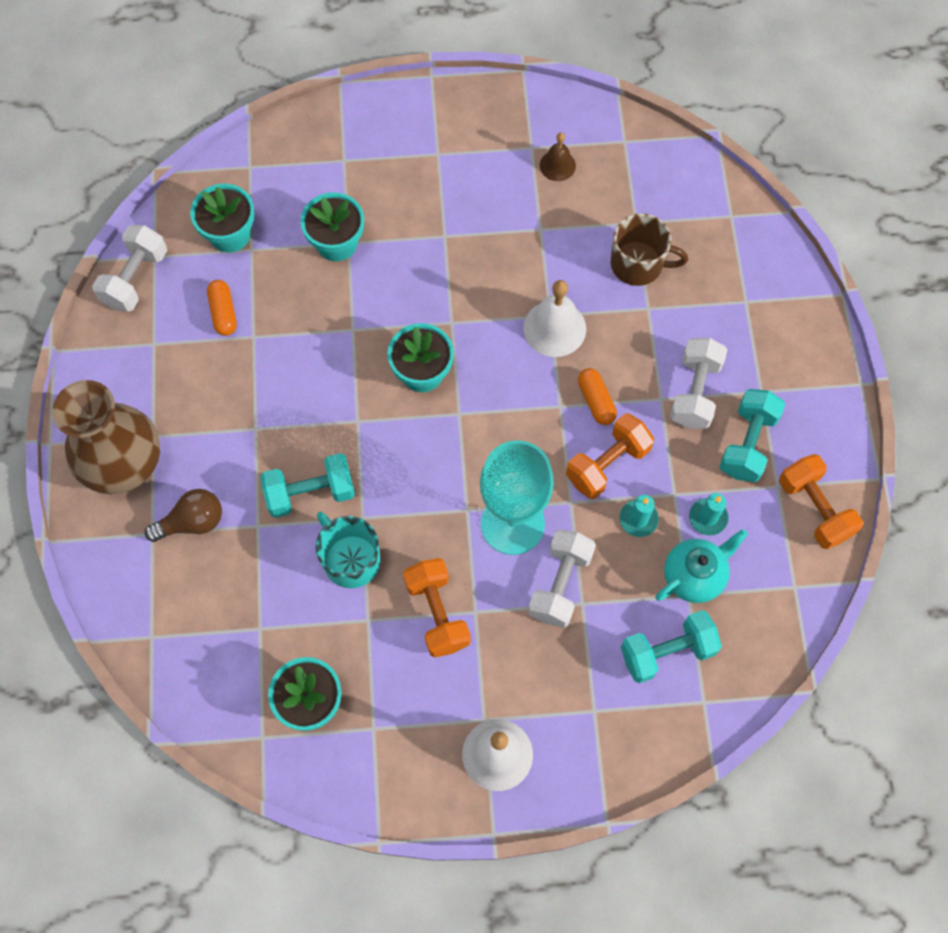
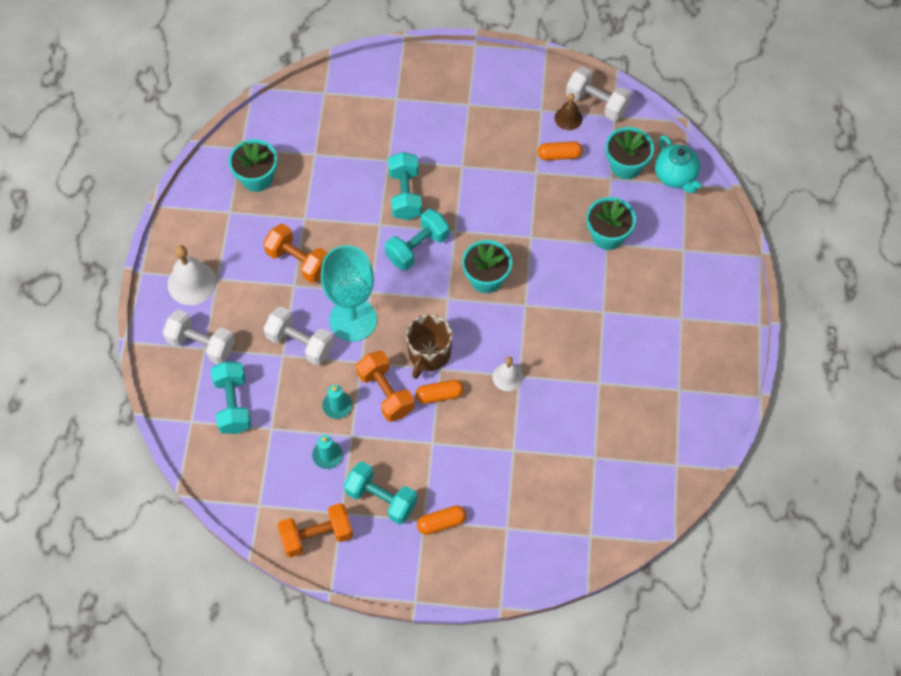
camera: 100 degrees right, 5 degrees down
(122, 462) = (452, 85): brown vase -> none
(192, 522) = (399, 122): brown light bulb -> none
(350, 559) = (350, 213): turquoise mug -> none
(390, 463) = (417, 247): none -> turquoise dumbbell
(437, 613) = (298, 261): orange dumbbell -> orange dumbbell turned 45 degrees clockwise
(554, 328) = (507, 377): white bell -> white bell, size x0.61
(557, 165) = (658, 407): brown bell -> brown bell (568, 118)
(638, 264) = (555, 451): brown mug -> brown mug (429, 353)
(694, 392) = (433, 469): white dumbbell -> white dumbbell (201, 344)
(694, 576) = (284, 435): turquoise teapot -> turquoise teapot (675, 176)
(759, 371) = (441, 523): none -> orange capsule

